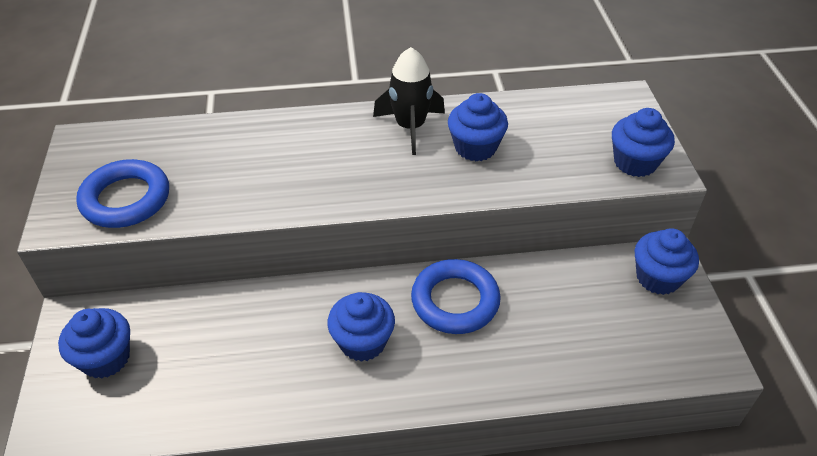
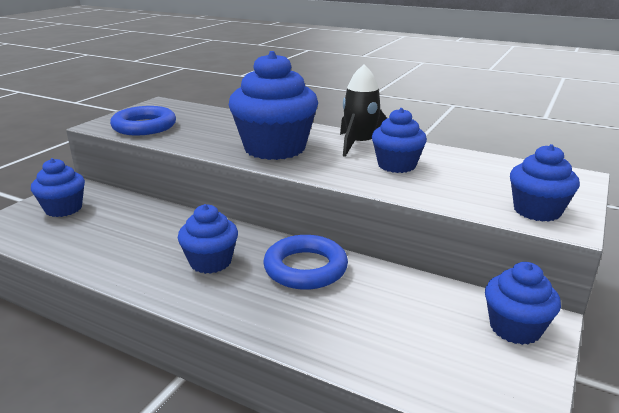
camera: 35 degrees right, 20 degrees down
(331, 172) = (274, 148): none -> blue cupcake

